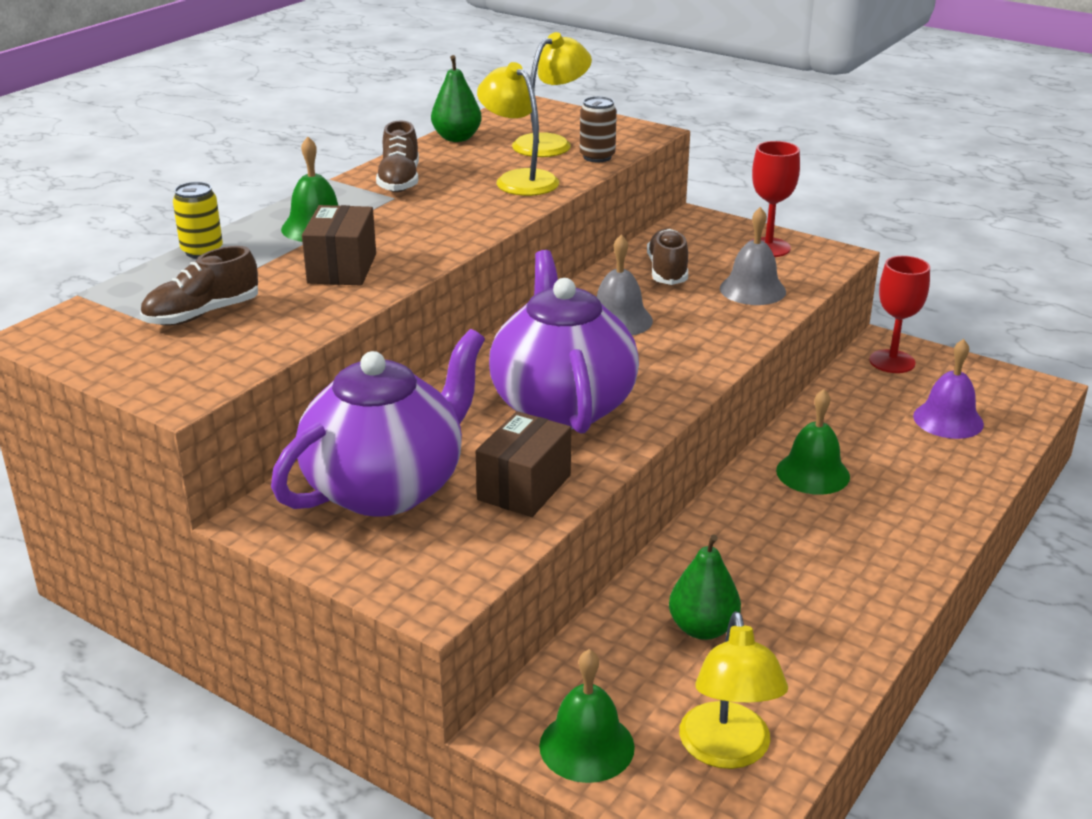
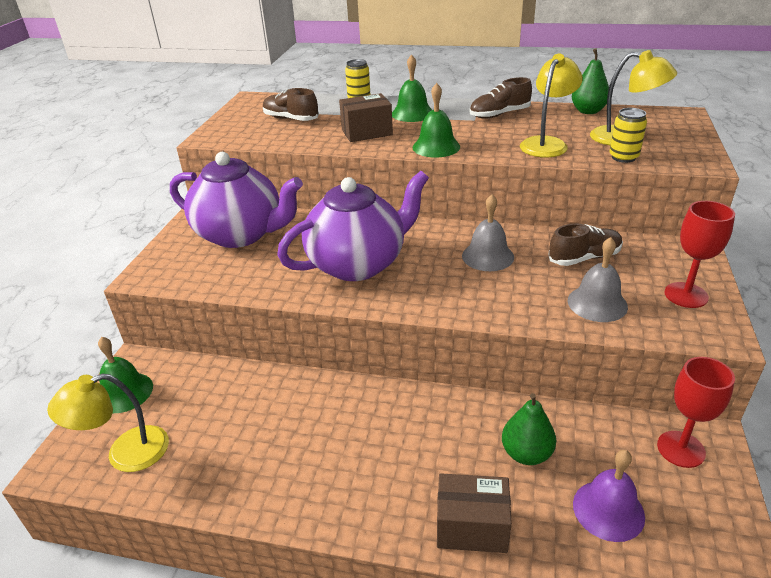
camera: 70 degrees right, 5 degrees up
(524, 487) = (258, 275): brown box -> brown box (471, 526)
(597, 157) = (623, 157): brown can -> yellow can
(702, 628) = (240, 414): green pear -> green pear (526, 454)
(813, 473) = (454, 431): green bell -> green bell (436, 147)

